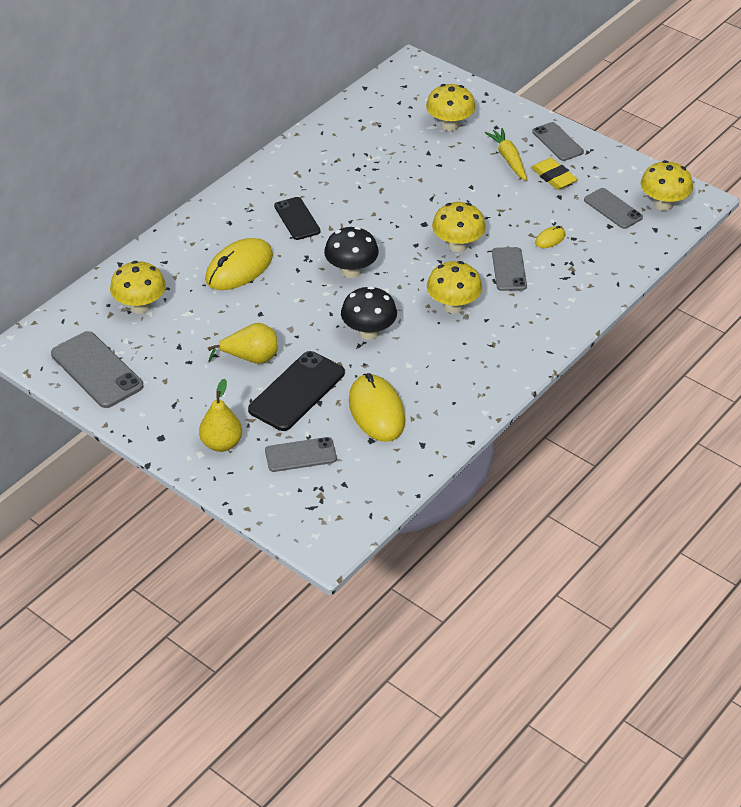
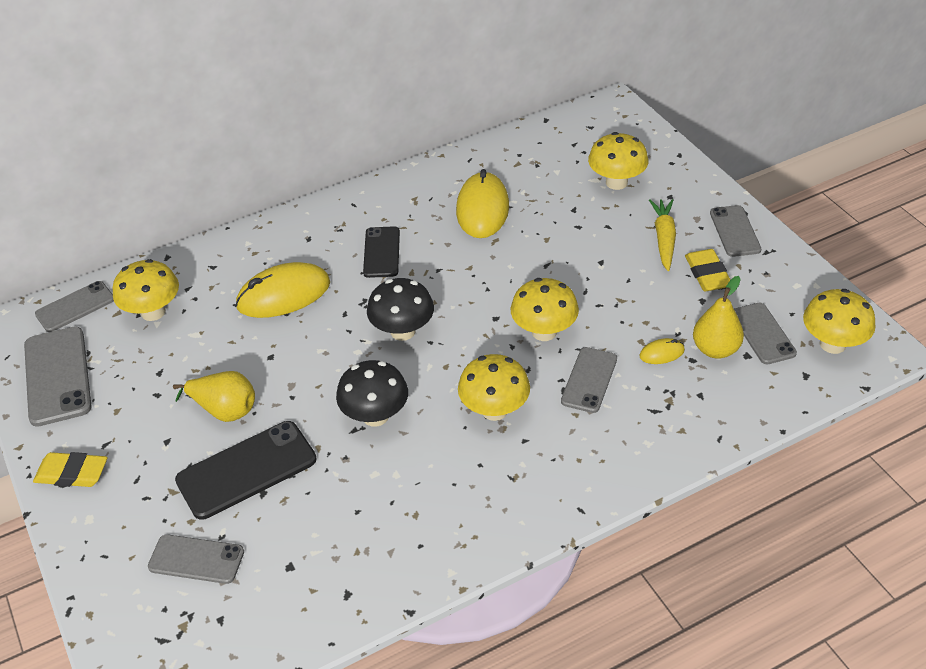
camera: 25 degrees right, 0 degrees up
(70, 318) = (75, 307): none -> grey phone
(163, 429) = (72, 473): none -> yellow eraser
(221, 443) = (120, 513): yellow pear -> yellow pear (715, 349)
(376, 411) = (320, 527): yellow mouse -> yellow mouse (482, 209)

